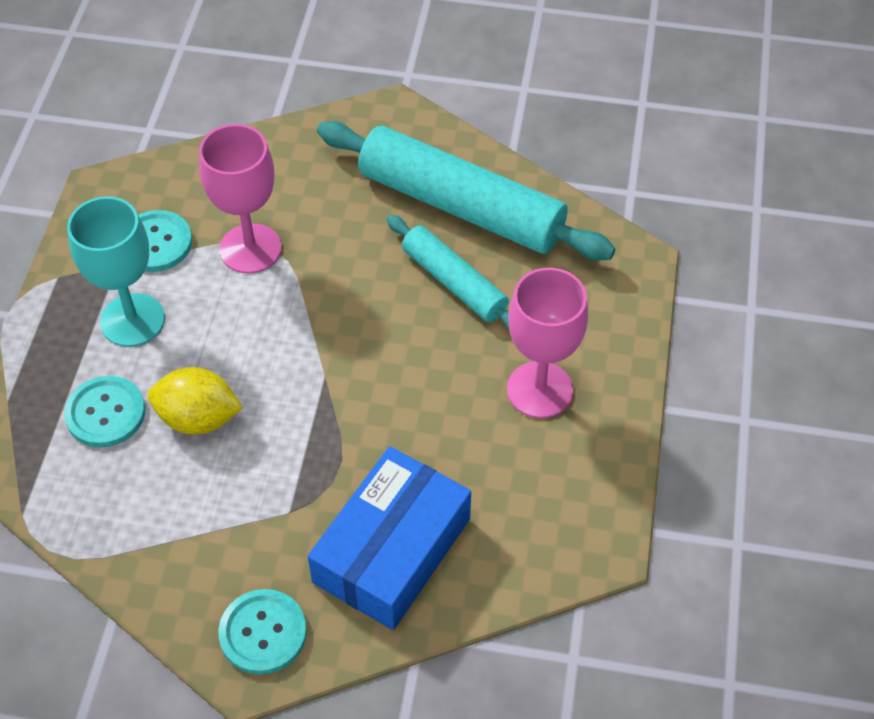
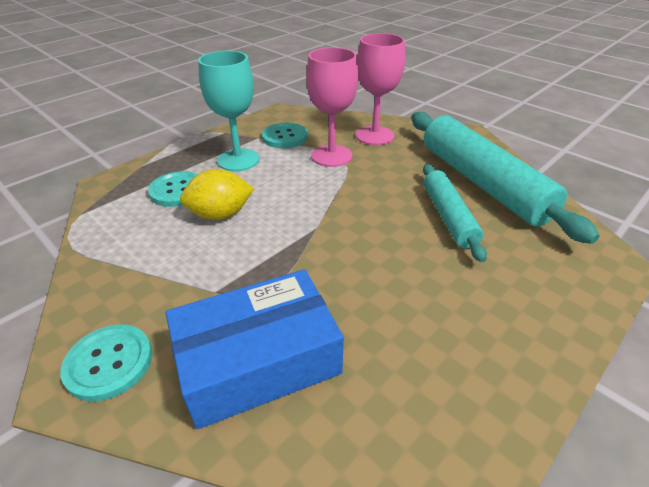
camera: 35 degrees right, 15 degrees down
(198, 418) = (220, 214): yellow lemon -> yellow lemon turned 60 degrees counterclockwise
(539, 390) = (474, 308): pink goblet -> pink goblet (374, 135)

